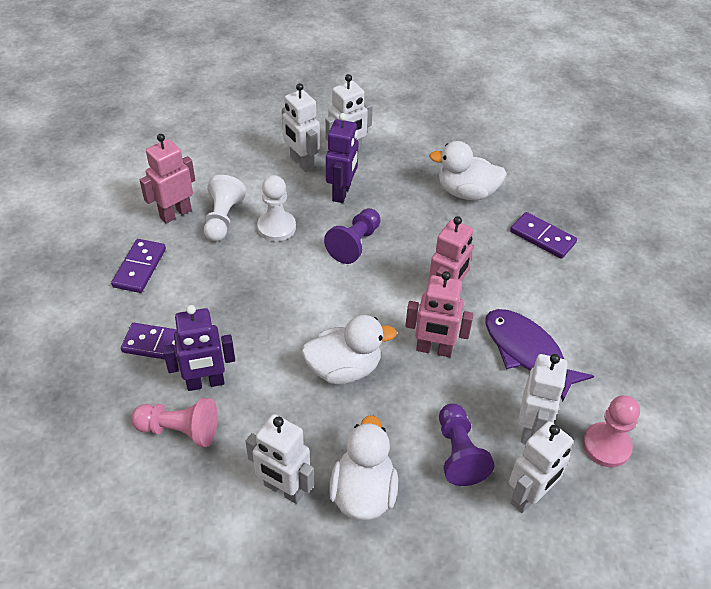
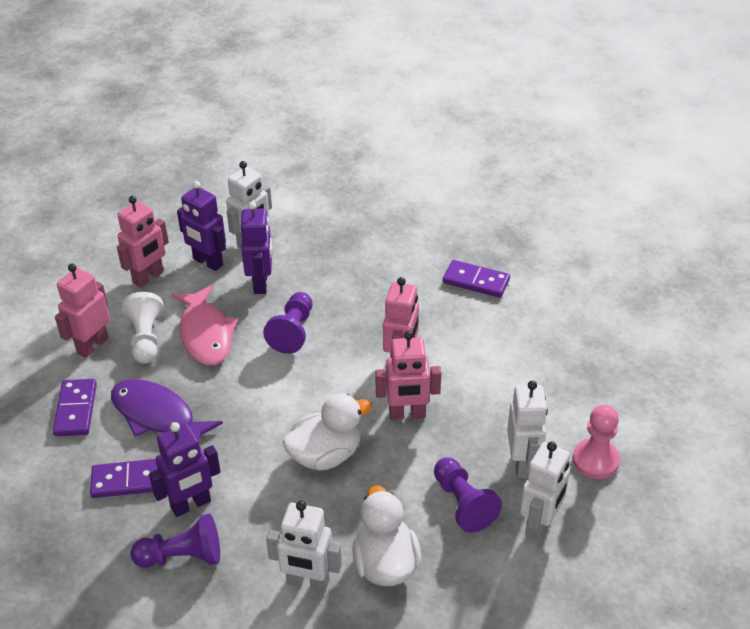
camera: 15 degrees left, 5 degrees down
(180, 430) = (182, 556): pink pawn -> purple pawn
(245, 164) = (148, 277): none -> pink robot
(276, 227) = (206, 334): white pawn -> pink fish
(301, 163) = (207, 262): white robot -> purple robot
(466, 192) = (387, 254): white duck -> none
(527, 352) = (496, 394): purple fish -> purple fish (157, 415)

